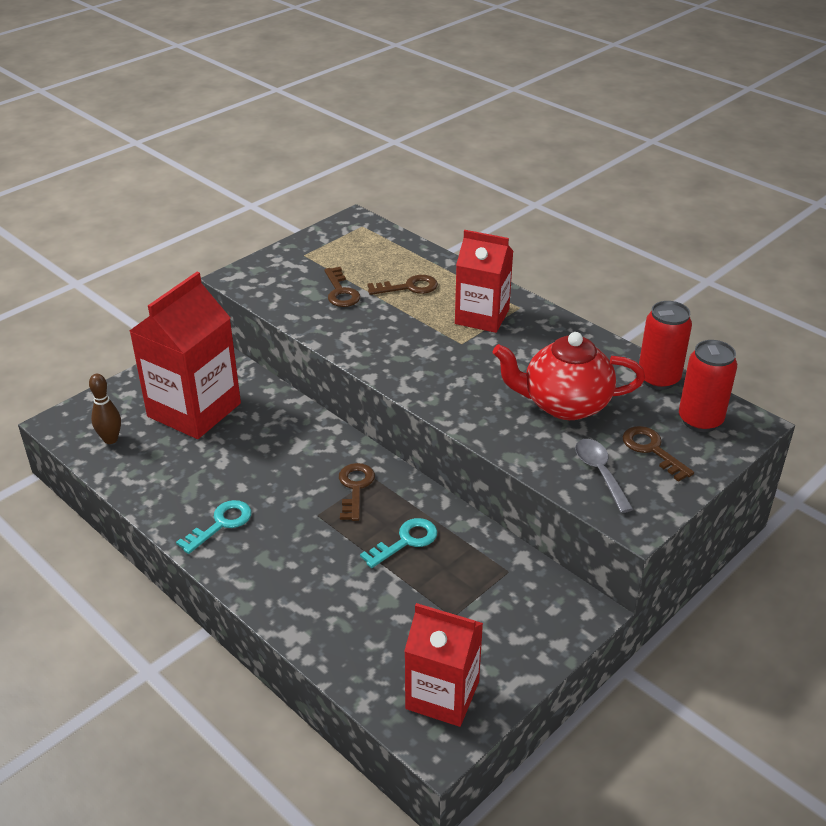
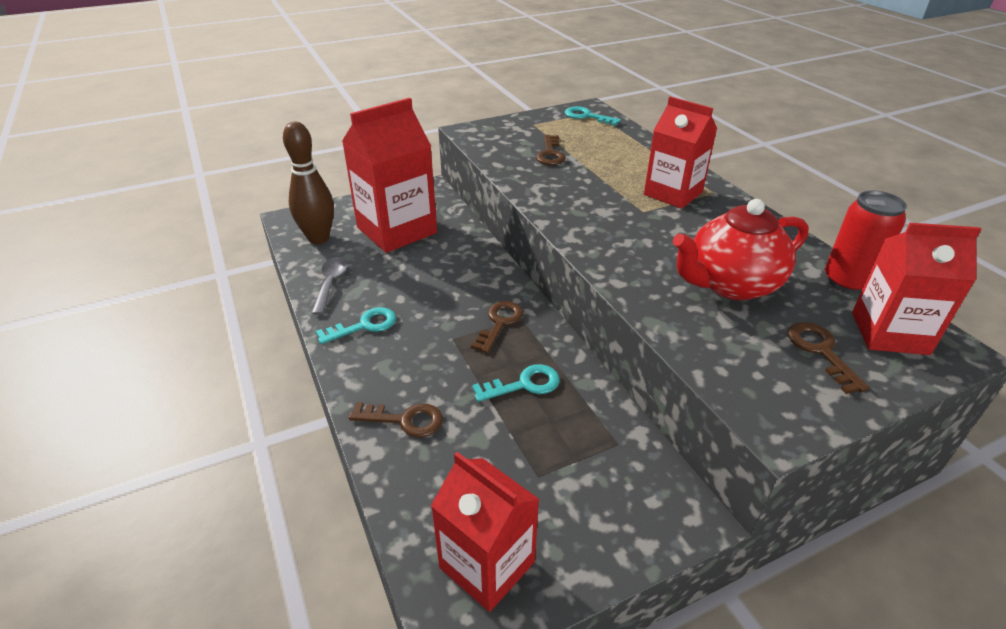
camera: 20 degrees right, 0 degrees up
(110, 439) = (318, 238): brown bowling pin -> brown bowling pin, size x1.70
(358, 234) = (587, 116): none -> turquoise key
(408, 287) = (613, 160): brown key -> brown key (404, 420)
(565, 404) = (731, 284): red teapot -> red teapot turned 45 degrees counterclockwise
(600, 473) = (749, 361): grey spoon -> grey spoon (331, 284)
(700, 420) = (889, 333): red can -> red carton

